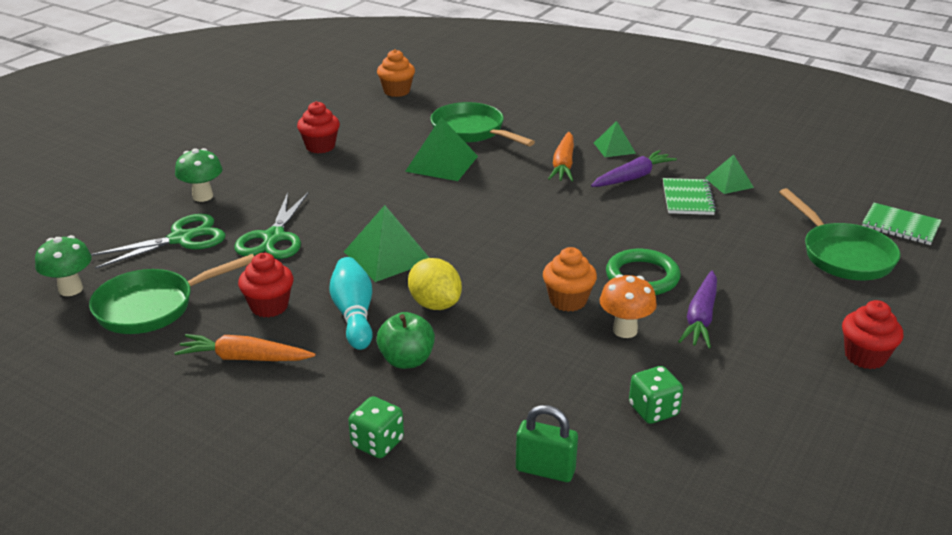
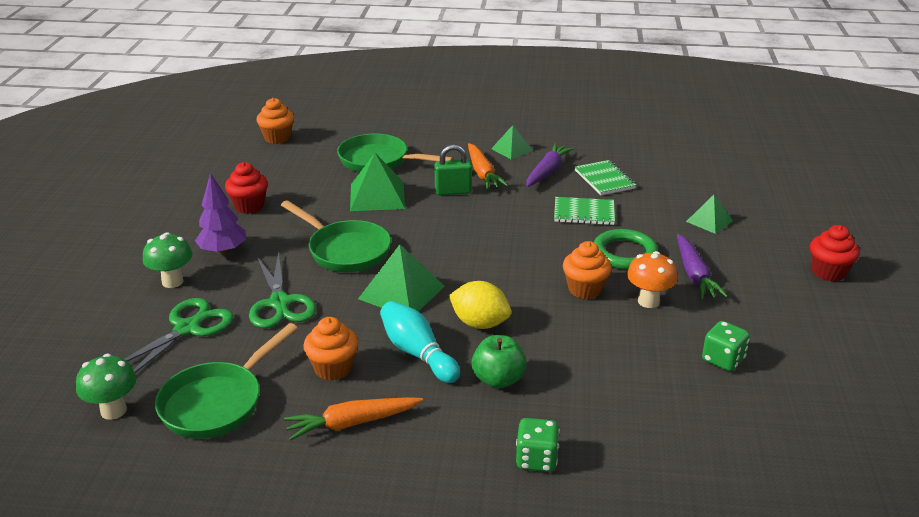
camera: 25 degrees left, 0 degrees up
(265, 181) = (223, 251): none -> purple tree
(269, 306) = (333, 368): red cupcake -> orange cupcake
(545, 470) = (686, 435): green padlock -> green padlock (453, 191)
(729, 182) = (624, 159): green pyramid -> green pyramid (709, 221)
(843, 255) = (751, 197): green pan -> green pan (345, 250)
(900, 226) = (770, 165): green notebook -> green notebook (584, 213)

